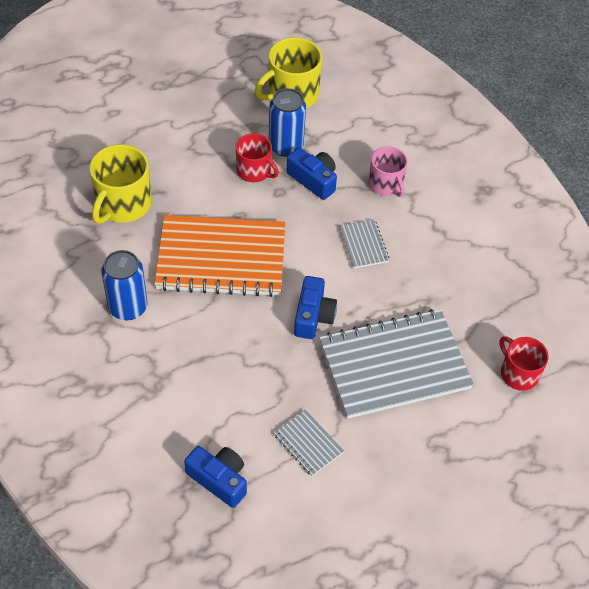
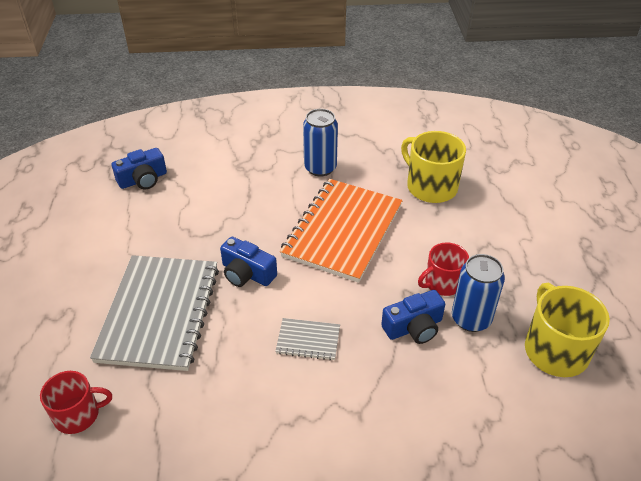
camera: 115 degrees right, 10 degrees down
(308, 444) = (132, 233): grey notebook -> none
(386, 184) = (384, 393): pink mug -> none

